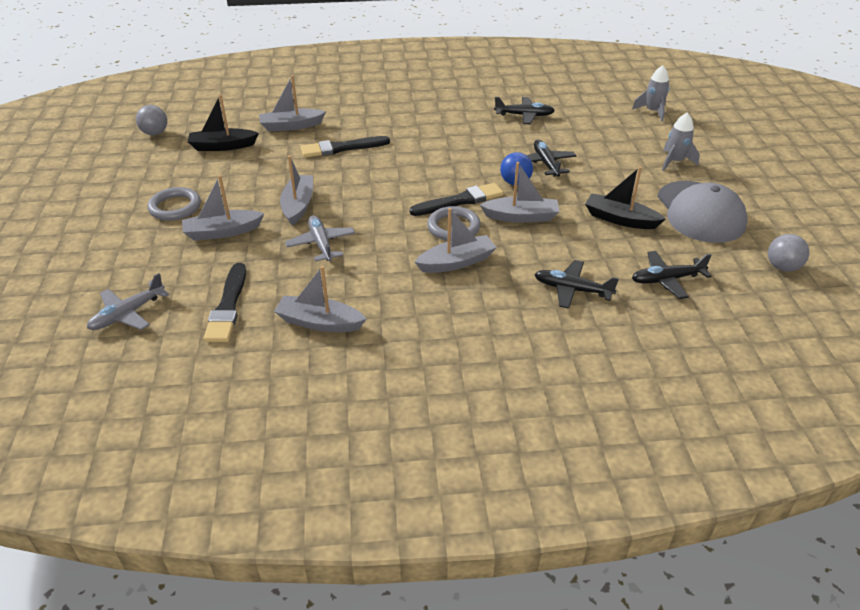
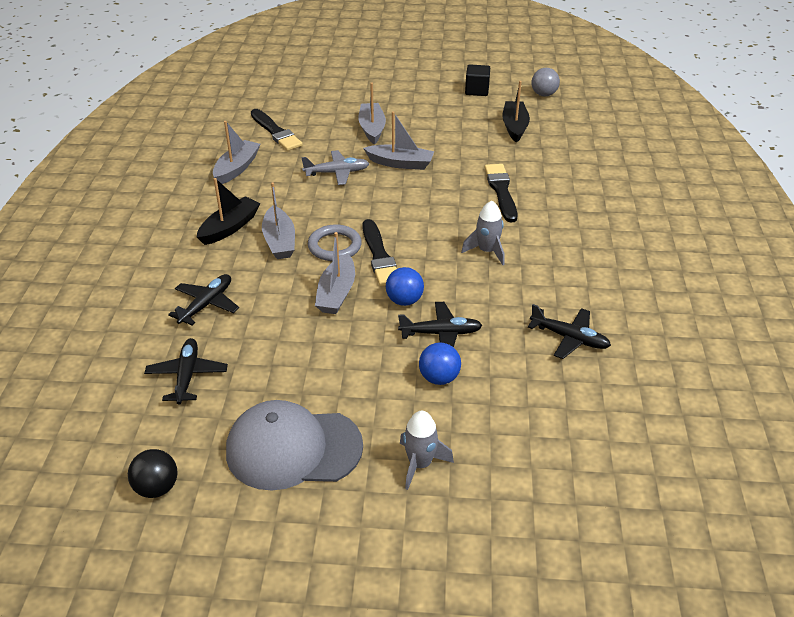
camera: 100 degrees right, 0 degrees up
(128, 314) = (287, 97): grey plane -> none
(138, 171) = (477, 90): none -> black cube
(175, 207) = (415, 108): grey ring -> none
(228, 306) = (276, 132): black brush -> black brush turned 135 degrees counterclockwise
(291, 126) = (552, 163): grey boat -> none
(524, 115) = (569, 338): black plane -> black plane turned 75 degrees counterclockwise
(593, 161) = (439, 378): none -> blue ball
(620, 219) = (305, 369): black boat -> black boat (230, 227)
(652, 112) = (577, 487): grey rocket -> grey rocket (487, 251)
(782, 267) = (157, 488): grey ball -> black ball

